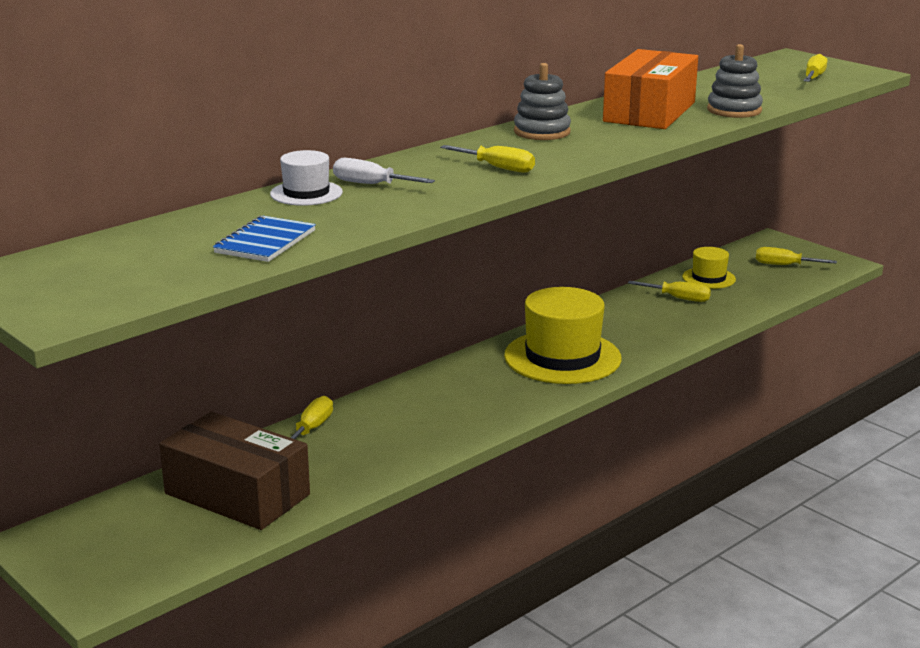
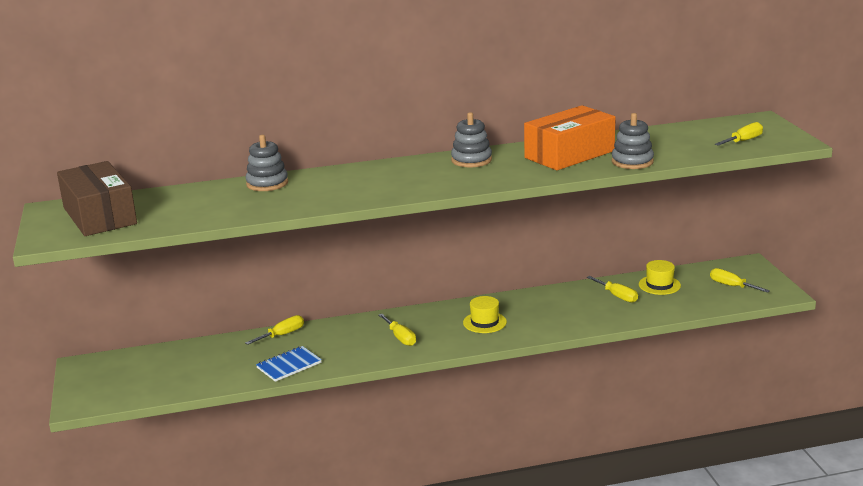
camera: 30 degrees right, 0 degrees up
(237, 494) = (202, 365): brown box -> brown box (99, 216)
(265, 242) = (200, 213): blue notebook -> blue notebook (289, 365)
(306, 193) = (267, 183): white hat -> grey stacking toy
(371, 184) = (311, 183): white screwdriver -> none
(498, 168) = (401, 184): yellow screwdriver -> yellow screwdriver (400, 338)
(562, 357) = (484, 322): yellow hat -> yellow hat, size x0.51

